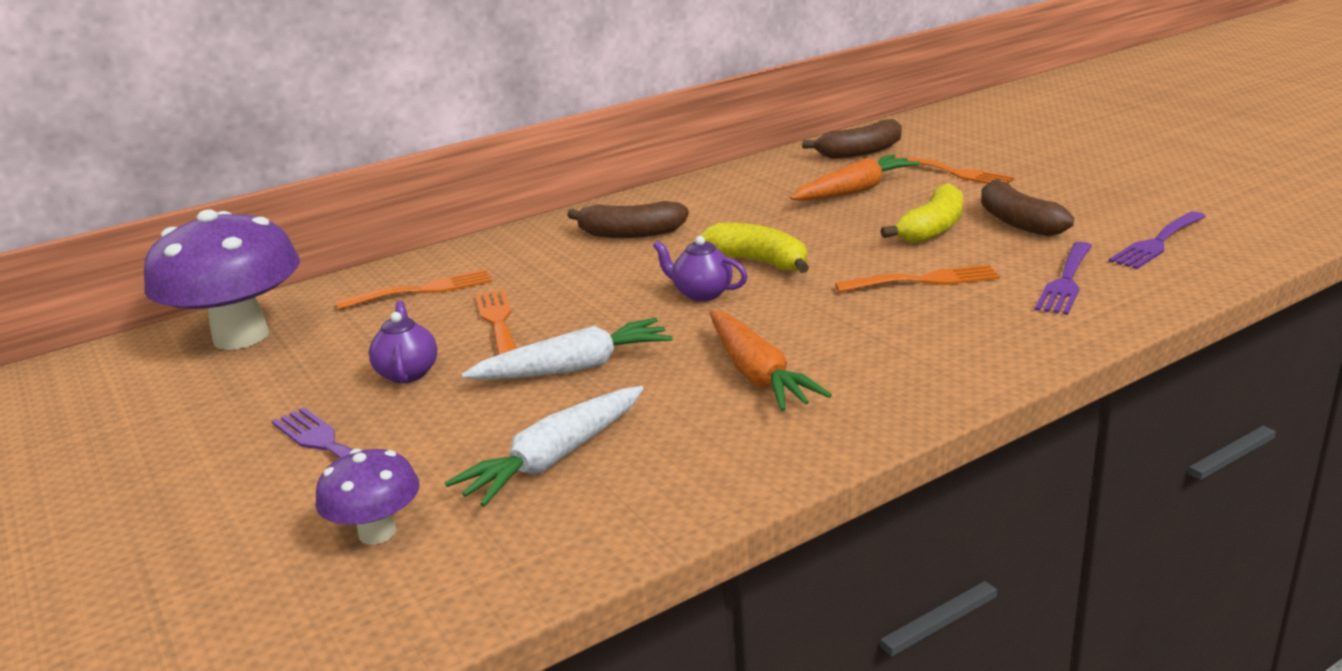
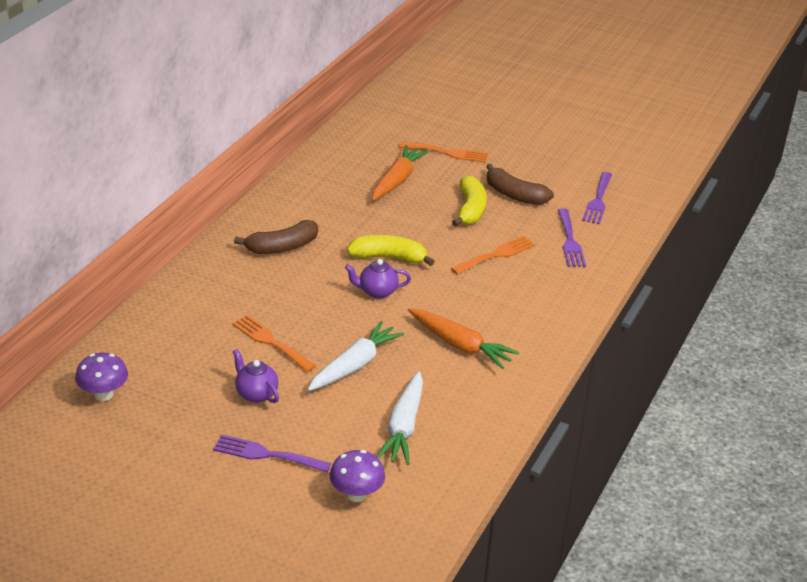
camera: 35 degrees left, 10 degrees up
(241, 337) = (103, 394): purple mushroom -> purple mushroom, size x0.50
(423, 290) = (189, 327): orange fork -> none
(860, 152) = (370, 139): brown banana -> none

